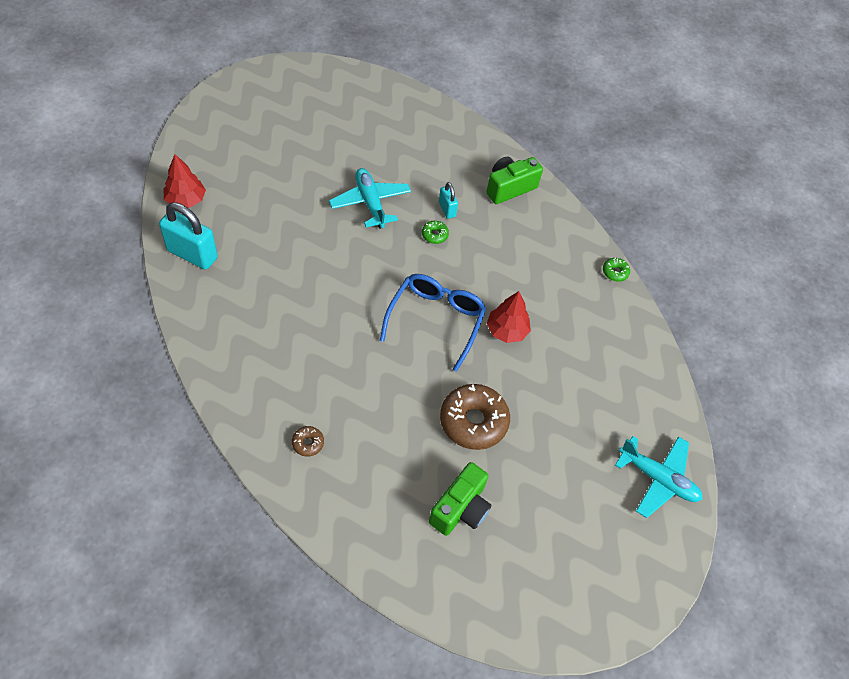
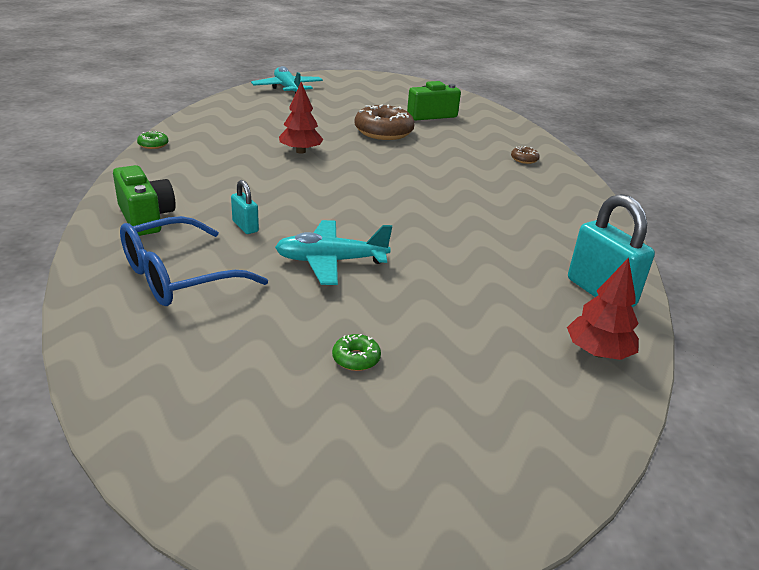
camera: 145 degrees left, 25 degrees down
(370, 203) = (331, 261): turquoise plane -> turquoise plane turned 75 degrees clockwise
(434, 235) = (287, 215): green donut -> green donut (356, 359)
(436, 320) = (356, 173): blue glasses -> blue glasses (178, 277)
(447, 209) = (245, 226): turquoise padlock -> turquoise padlock turned 45 degrees counterclockwise
(509, 188) = (145, 218): green camera -> green camera turned 120 degrees counterclockwise

